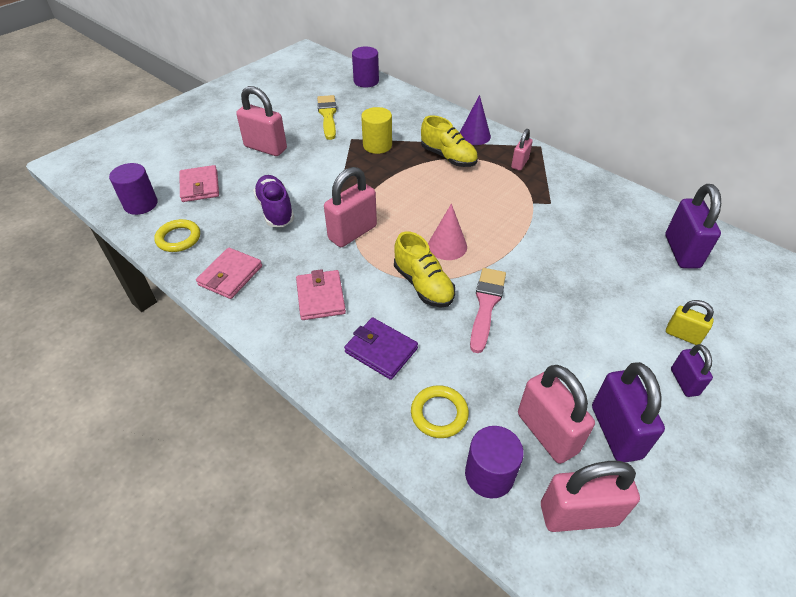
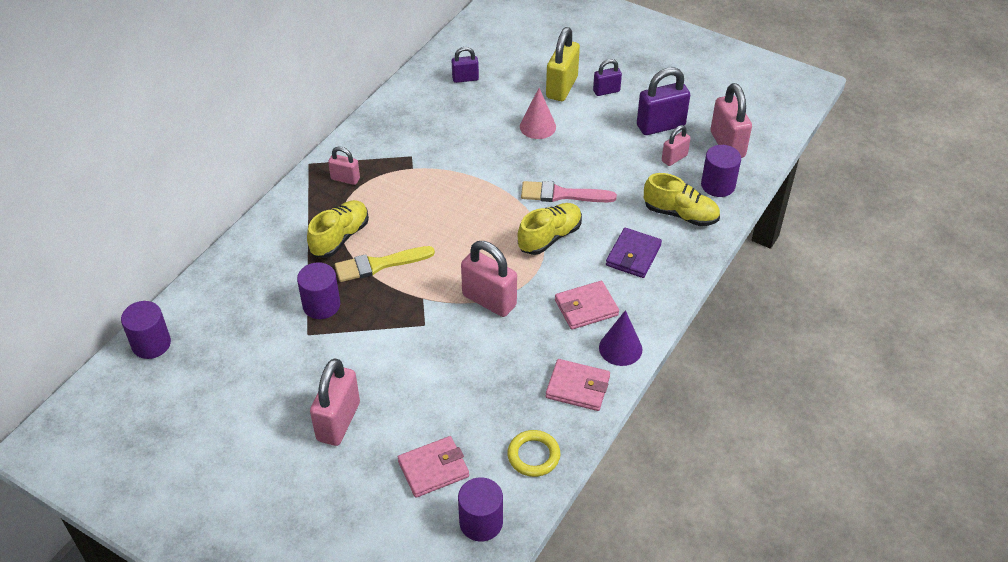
camera: 100 degrees left, 0 degrees up
(275, 210) = (465, 376): purple shoe -> none
(328, 115) = (251, 370): yellow brush -> yellow brush (379, 264)
(377, 145) = (321, 305): yellow cylinder -> purple cylinder
(439, 414) = (680, 214): yellow ring -> yellow shoe
(447, 246) = (492, 225): pink cone -> pink cone (537, 126)
(474, 136) = (292, 218): purple cone -> purple cone (620, 348)
(547, 433) = (674, 158): pink padlock -> pink padlock, size x0.57
(681, 251) = (465, 78): purple padlock -> purple padlock, size x0.57
(682, 335) = (561, 87): yellow padlock -> yellow padlock, size x1.76

